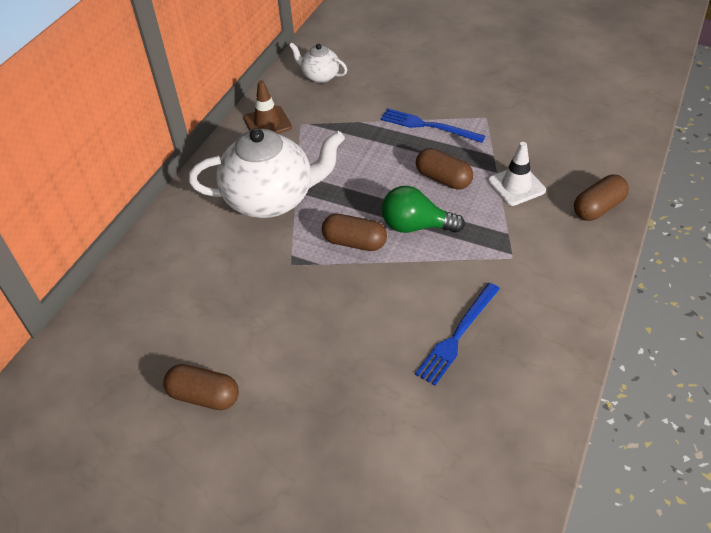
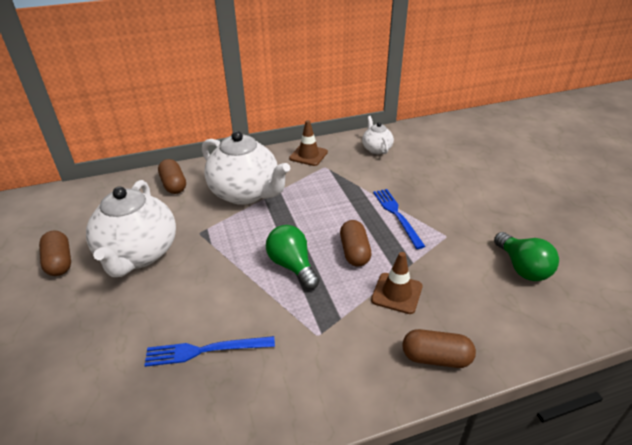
camera: 45 degrees right, 10 degrees down
(270, 325) = (138, 254): none -> white teapot
(354, 242) = (245, 247): brown capsule -> brown capsule (174, 185)
(516, 186) = (396, 293): white traffic cone -> brown traffic cone
(562, 105) = (522, 268): none -> green light bulb

